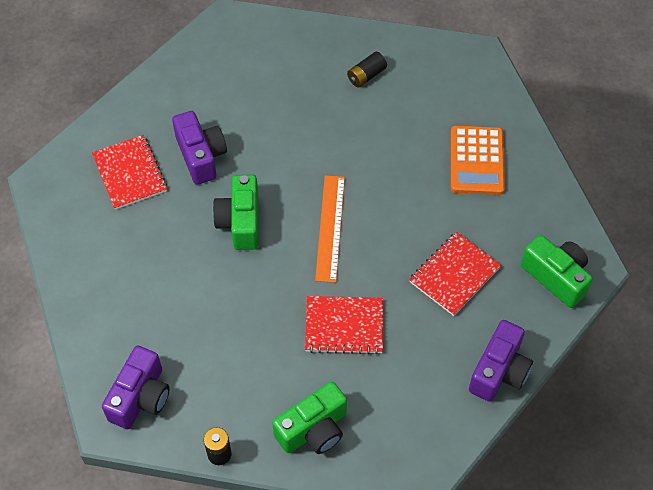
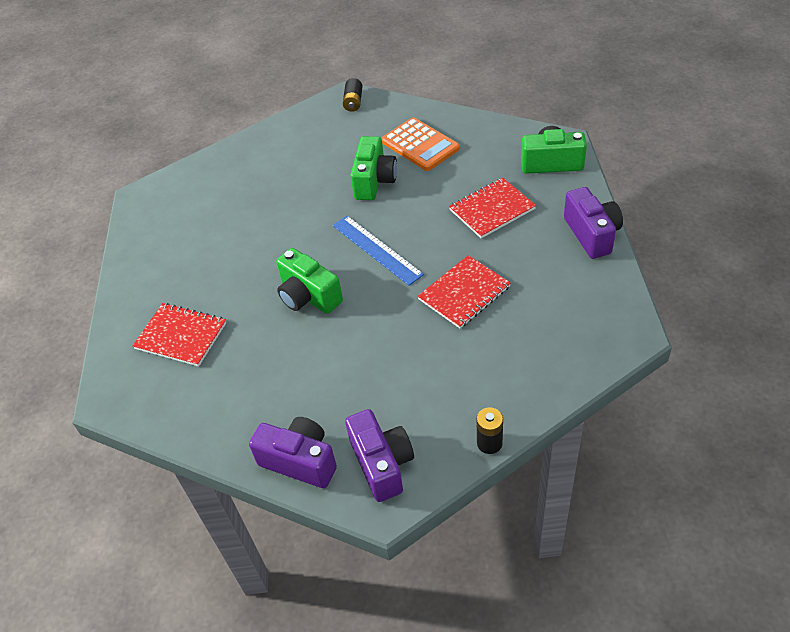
camera: 40 degrees left, 10 degrees down
(201, 156) = (225, 283): purple camera -> purple camera (300, 461)
(313, 429) = (530, 367): green camera -> green camera (374, 181)
(330, 228) = (376, 249): orange ruler -> blue ruler
(366, 75) = (285, 155): black battery -> black battery (353, 102)
(454, 274) = (492, 209): red notebook -> red notebook turned 60 degrees clockwise

